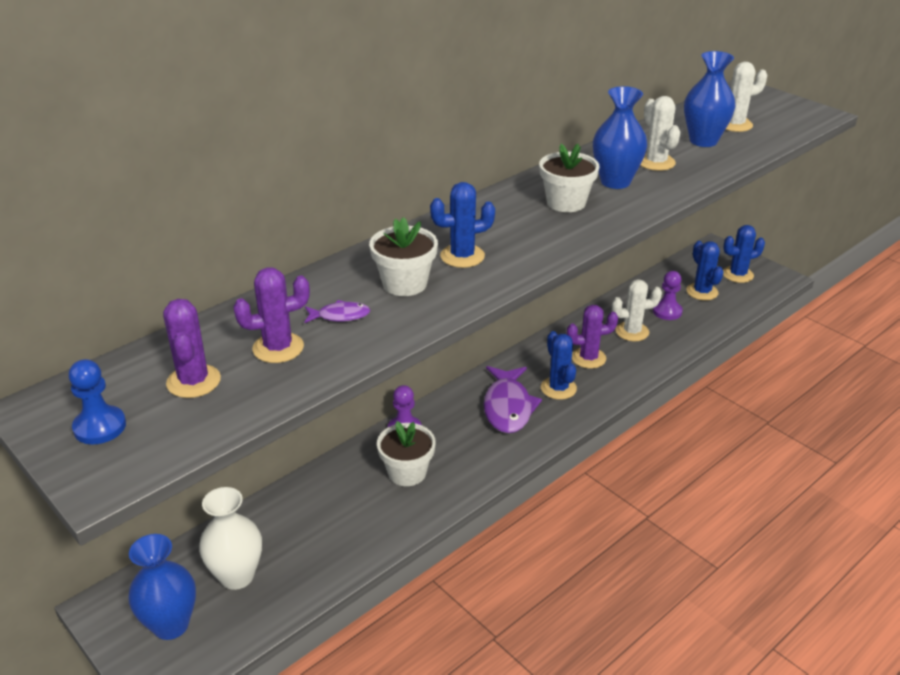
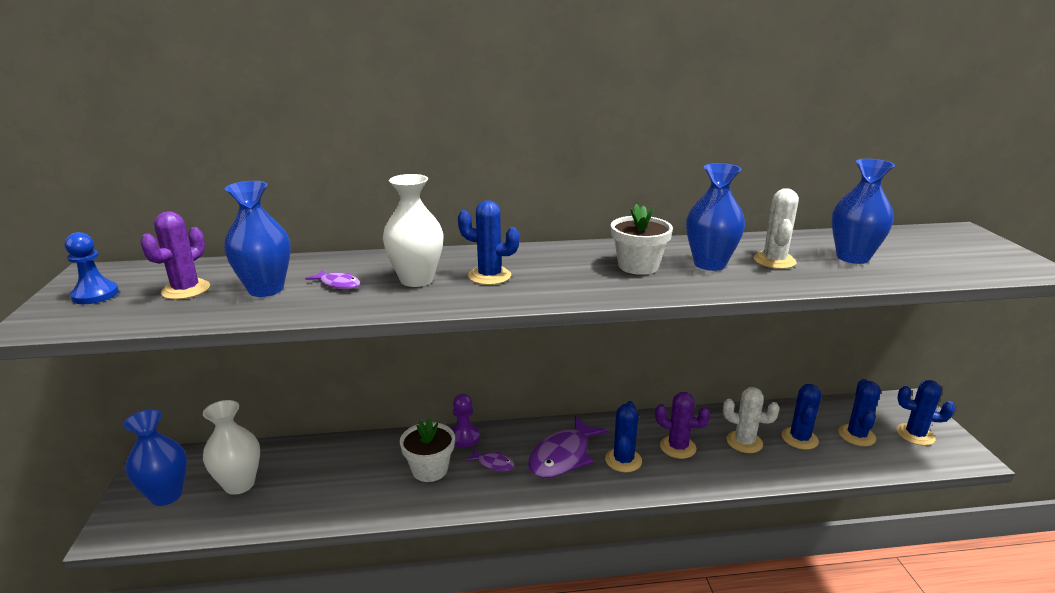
camera: 35 degrees right, 10 degrees down
(278, 348) = (266, 289): purple cactus -> blue vase
(404, 283) = (416, 280): white flower pot -> white vase
(457, 441) = (493, 464): none -> purple fish
(667, 311) = (799, 438): purple pawn -> blue cactus
(734, 124) = (909, 254): white cactus -> none

